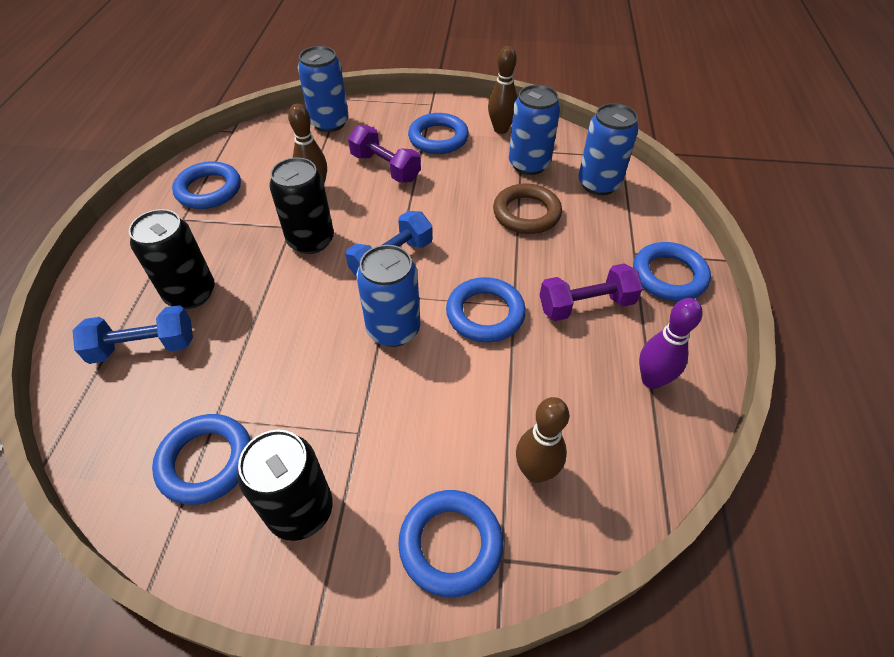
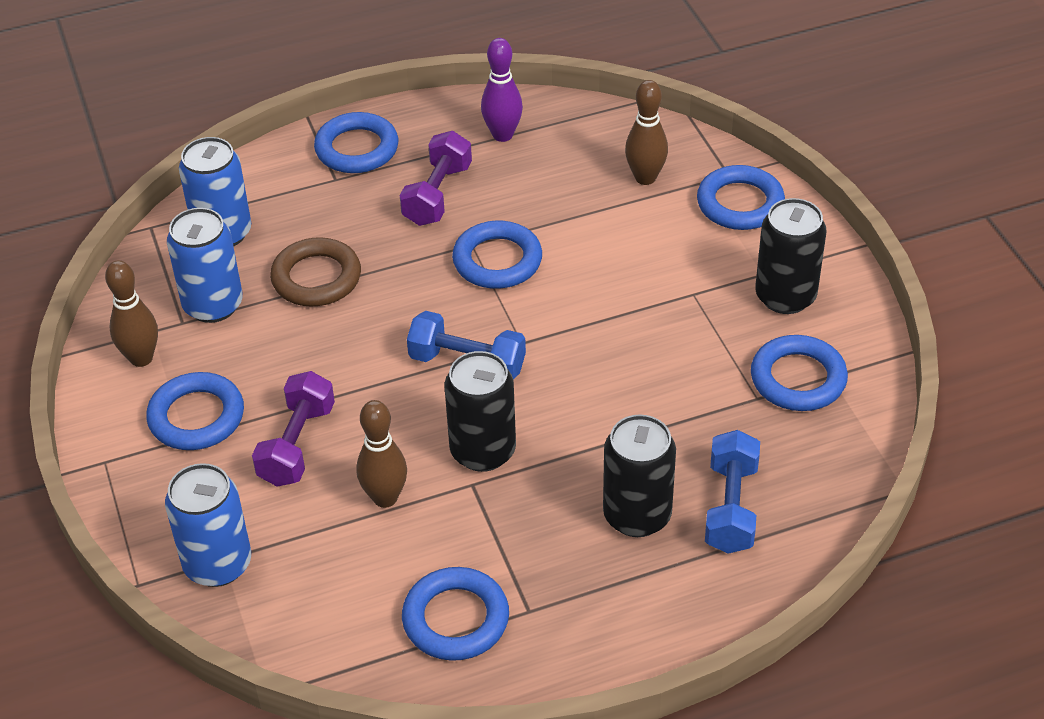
camera: 115 degrees left, 5 degrees down
(144, 347) = (730, 507): blue dumbbell -> blue dumbbell turned 45 degrees clockwise
(393, 329) = (565, 319): blue can -> none
(586, 305) = (437, 195): purple dumbbell -> purple dumbbell turned 60 degrees clockwise

